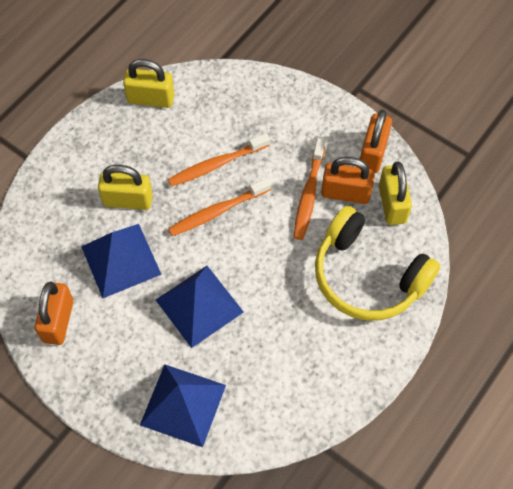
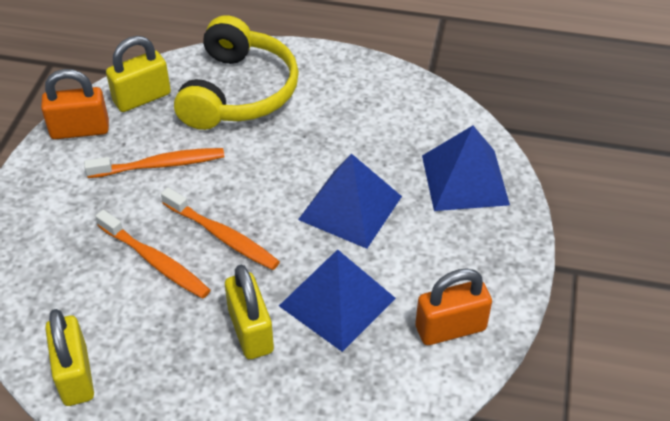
camera: 115 degrees left, 15 degrees down
(345, 193) = (144, 136): orange padlock -> none

